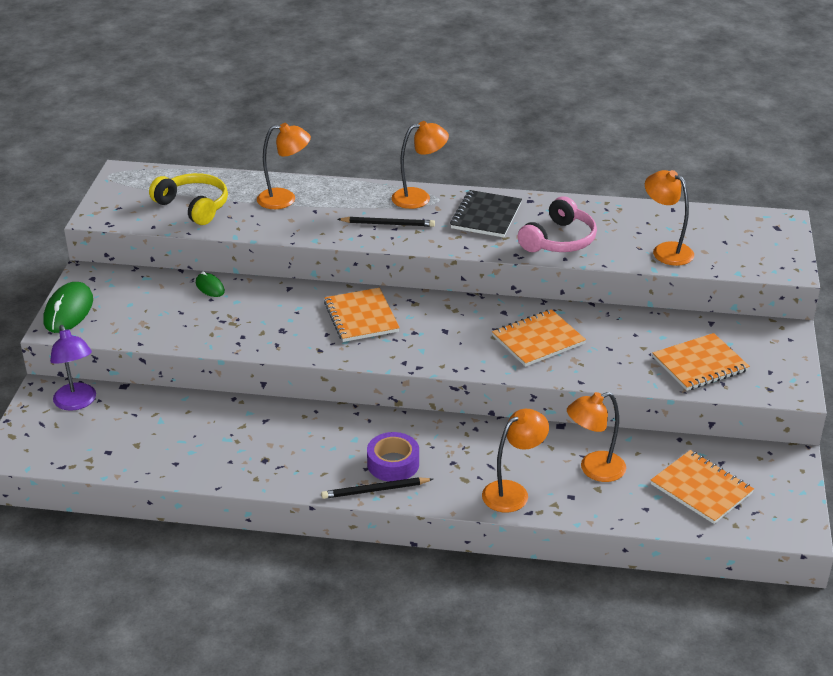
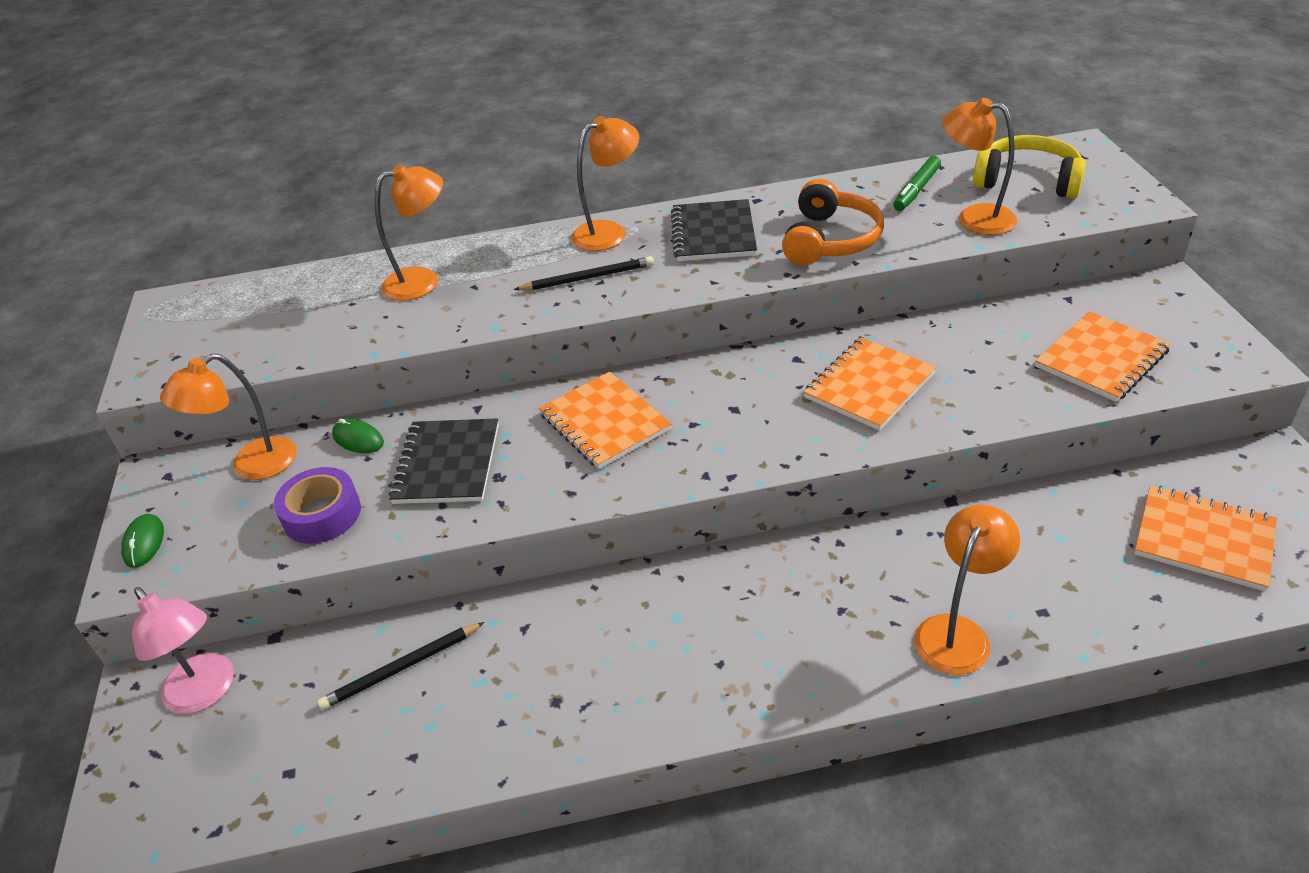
camera: 15 degrees left, 5 degrees up
(68, 311) = (144, 543): green mouse -> green mouse, size x0.54
(77, 403) = (206, 693): purple lamp -> pink lamp
(193, 206) = (292, 326): yellow headphones -> yellow headphones (1027, 181)
(256, 315) = (447, 464): none -> black notebook
(375, 490) = (755, 700): black pencil -> black pencil (401, 668)
(393, 463) = (756, 641): purple tape -> purple tape (322, 514)
(559, 240) = (830, 240): pink headphones -> orange headphones
(594, 469) = (1042, 556): orange lamp -> orange lamp (252, 466)
(642, 222) = (916, 190): none -> green marker

